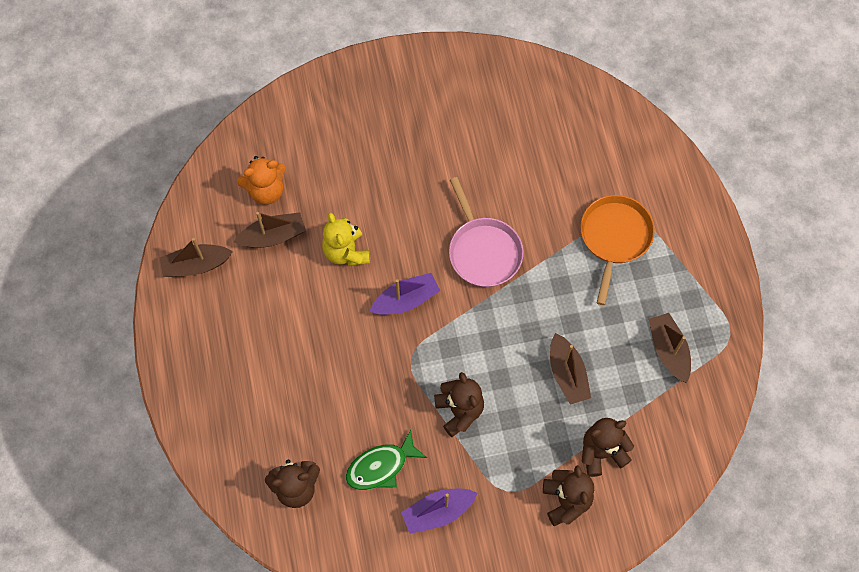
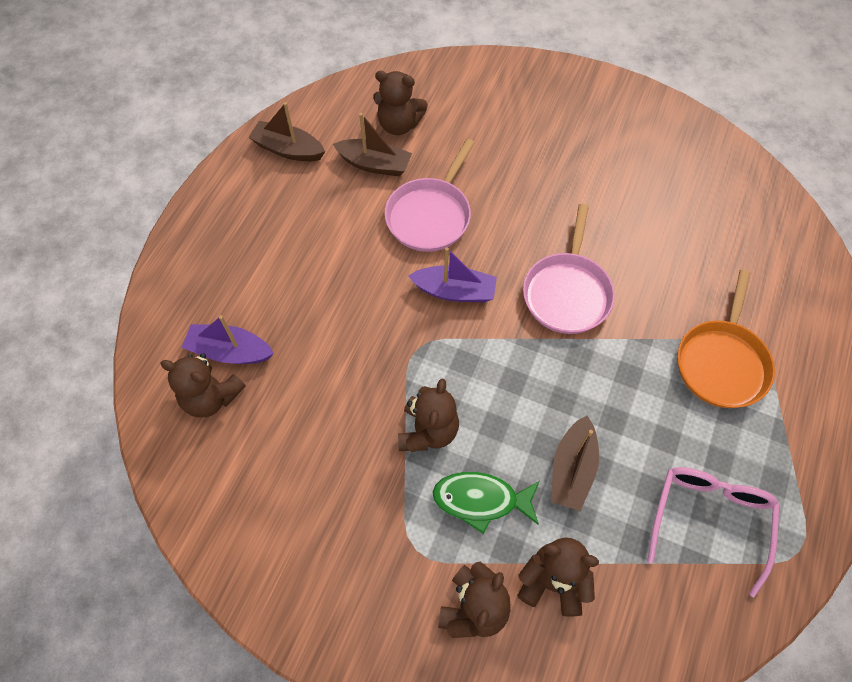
camera: 35 degrees right, 5 degrees down
(266, 191) = (399, 125): orange teddy bear -> brown teddy bear
(346, 252) = (430, 215): yellow teddy bear -> pink pan
(381, 466) = (306, 433): green fish -> green fish (481, 500)
(438, 512) = (326, 520): purple boat -> purple boat (230, 351)
(614, 238) = (722, 362): orange pan -> orange pan turned 150 degrees clockwise
(668, 350) = (709, 520): brown boat -> pink glasses

